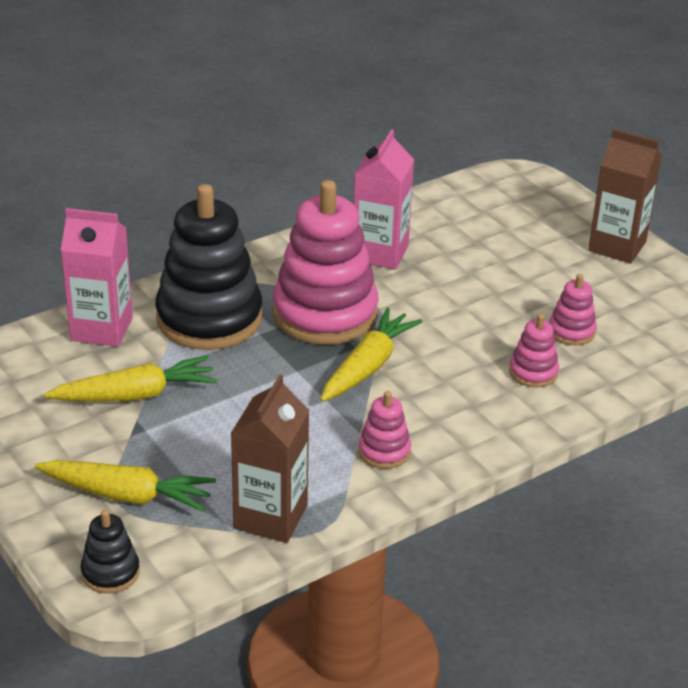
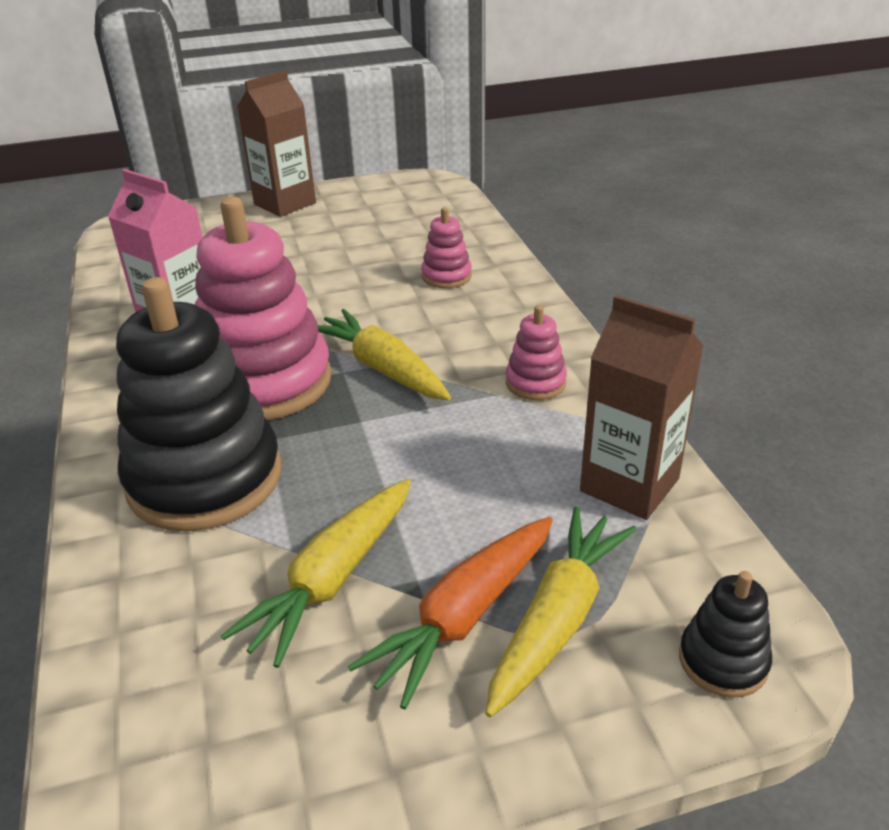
camera: 70 degrees left, 0 degrees up
(101, 329) = (147, 598): pink carton -> none
(119, 455) = (464, 616): none -> orange carrot
(135, 395) = (332, 579): yellow carrot -> yellow carrot turned 150 degrees counterclockwise
(571, 331) = (396, 247): pink stacking toy -> none

